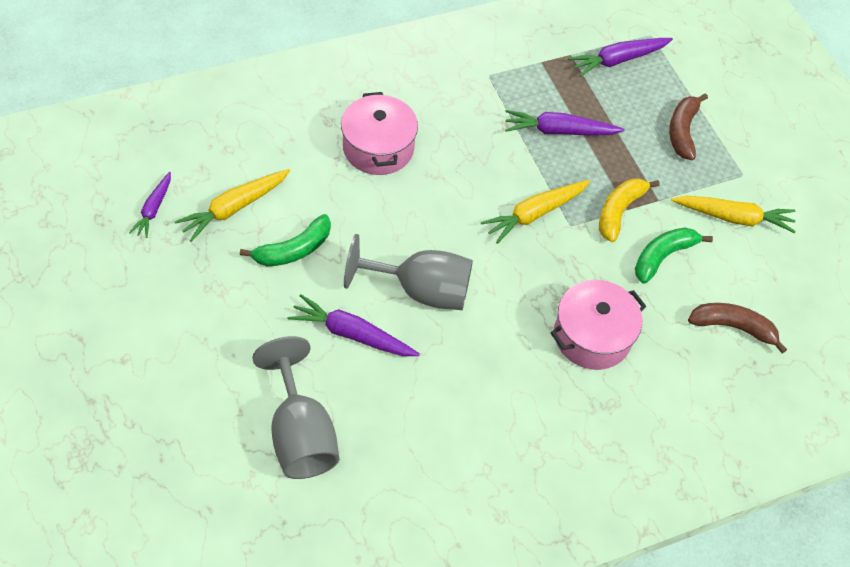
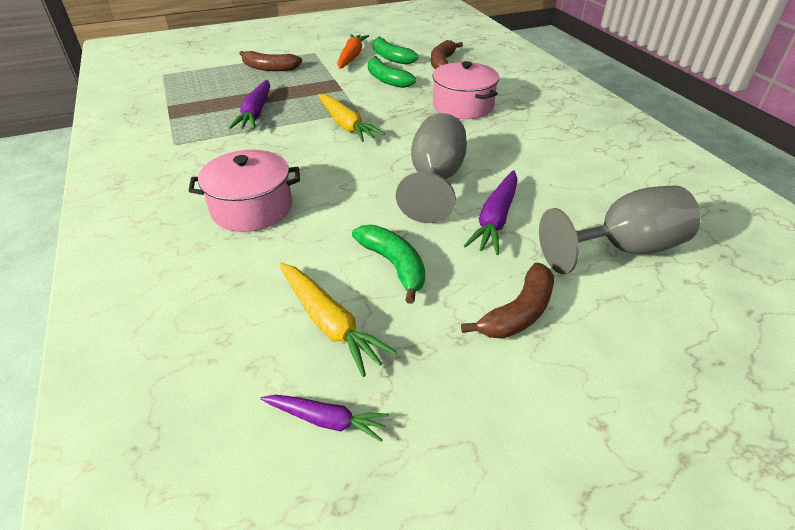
camera: 85 degrees left, 15 degrees down
(229, 330) = (518, 313): none -> brown banana
(618, 60) = (184, 87): purple carrot -> none
(619, 211) = (345, 92): yellow banana -> none
(733, 218) = (351, 57): yellow carrot -> orange carrot
(739, 264) = (391, 57): none -> green banana

